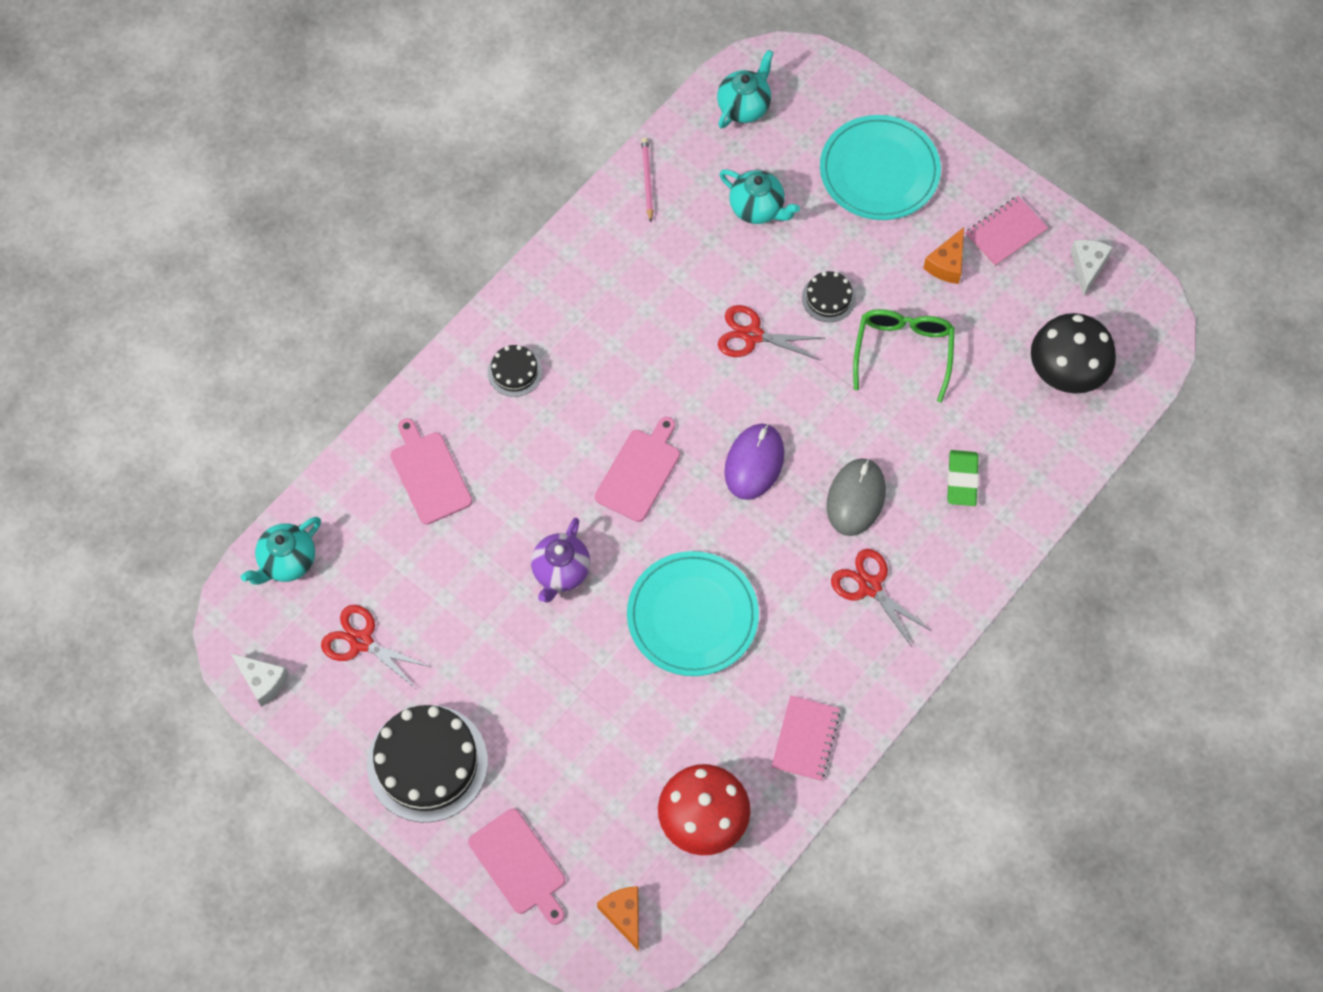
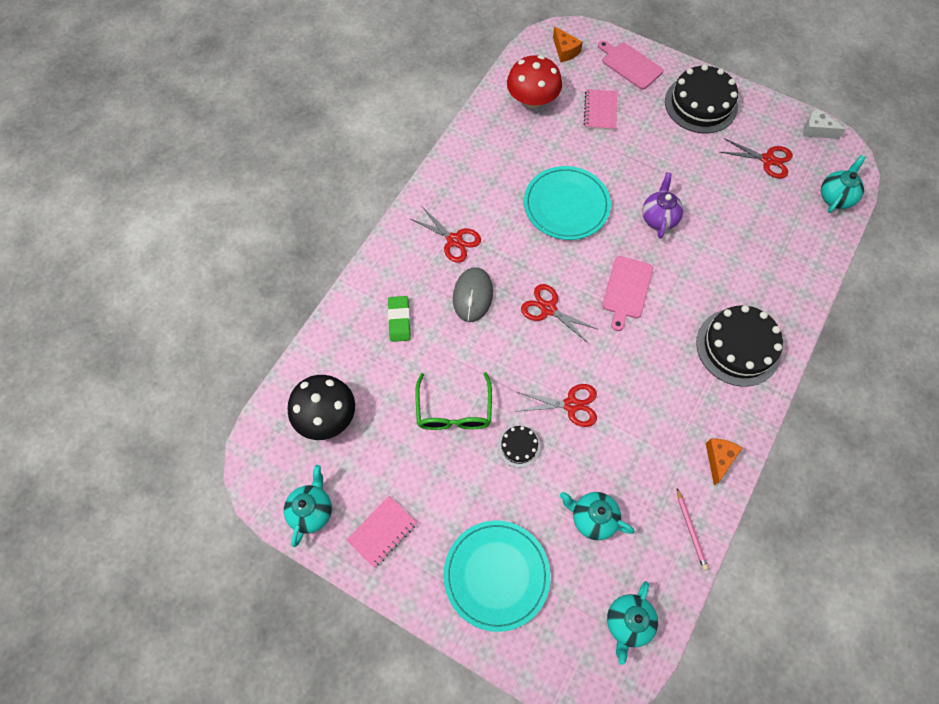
camera: 170 degrees right, 0 degrees up
(429, 474) = (769, 265): pink cutting board -> none
(514, 372) = (738, 347): black cake -> black cake, size x2.05
(754, 463) = (548, 309): purple mouse -> red scissors
(805, 739) = (480, 148): pink notebook -> pink notebook (600, 111)
(947, 264) = (428, 493): orange cheese -> orange cheese (718, 459)
(1087, 267) = (311, 511): white cheese -> turquoise teapot

